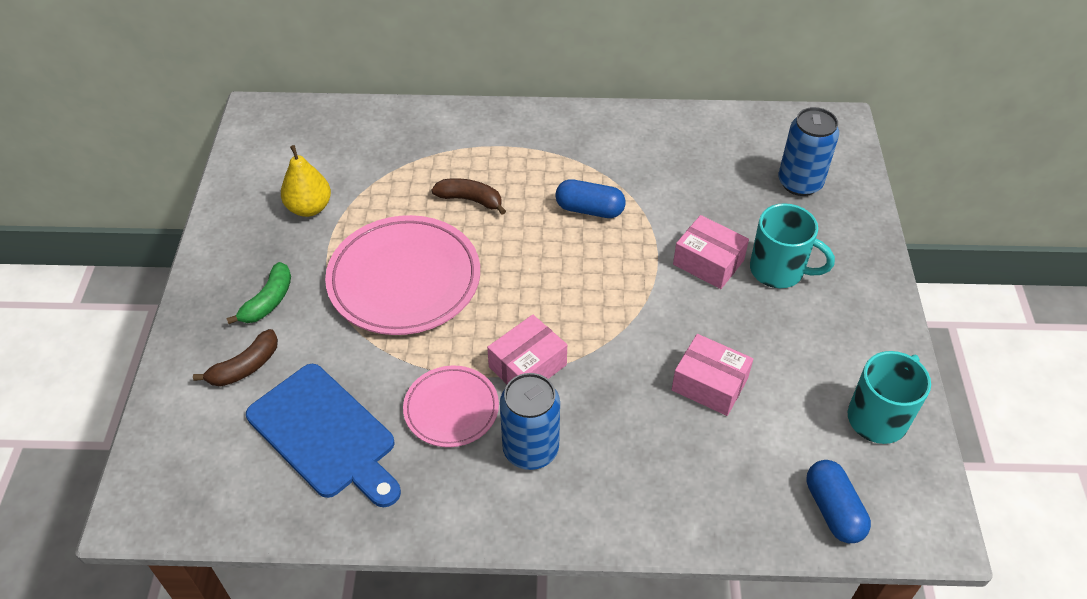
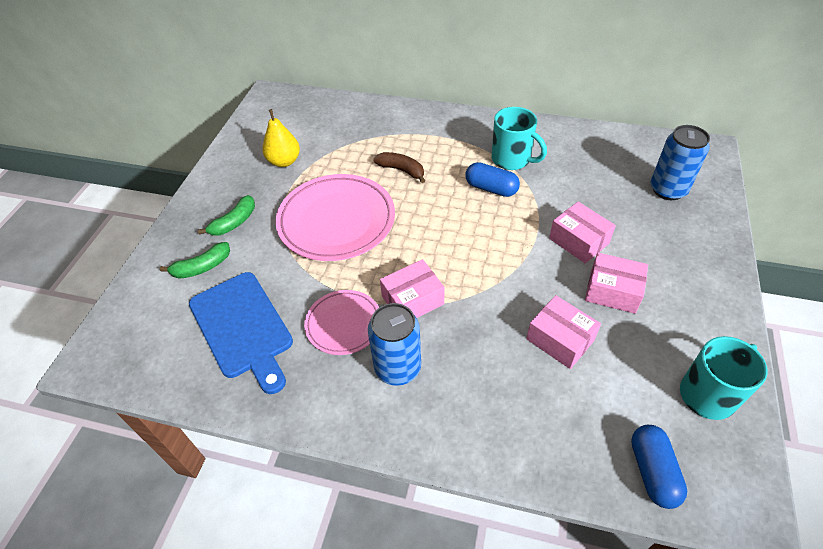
camera: 15 degrees right, 0 degrees up
(245, 367) = (202, 267): brown banana -> green banana
(757, 318) = (612, 291): none -> pink box
(778, 270) = (637, 255): turquoise mug -> turquoise mug (512, 159)

